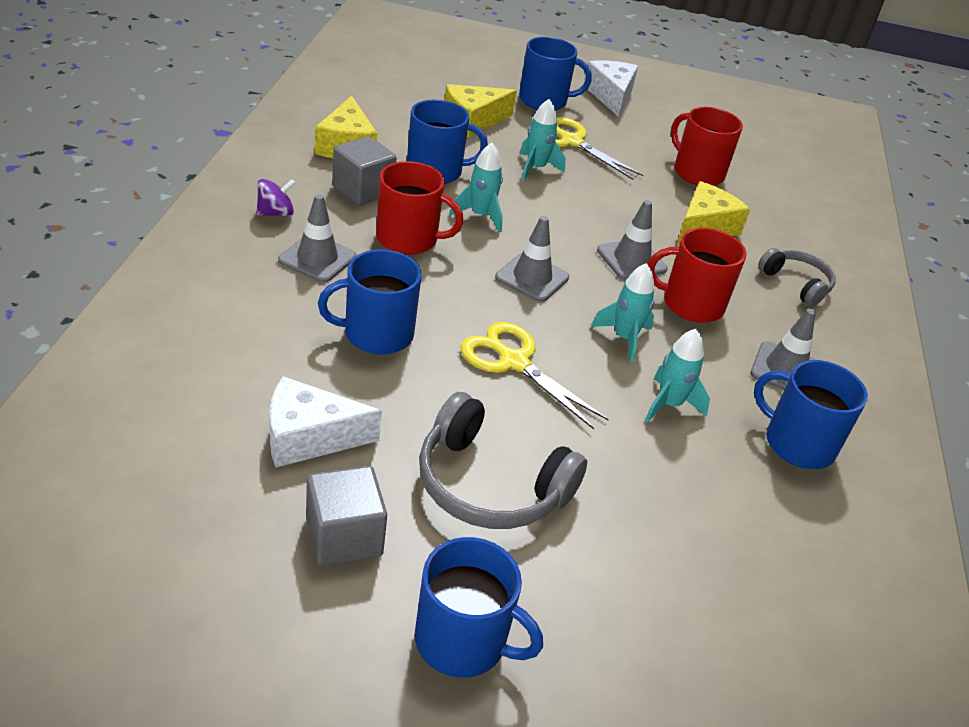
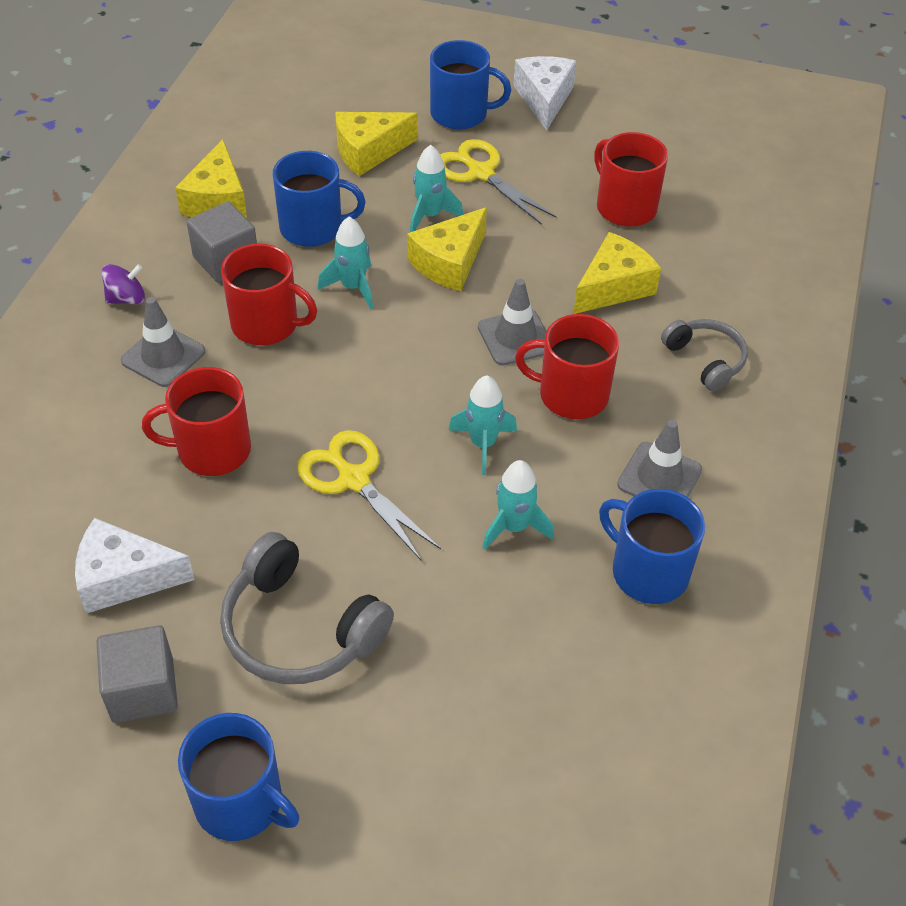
camera: 10 degrees right, 10 degrees up
(376, 334) = (212, 450): blue mug -> red mug
(532, 278) = (395, 368): grey traffic cone -> none
(560, 202) = (449, 262): none -> yellow cheese

